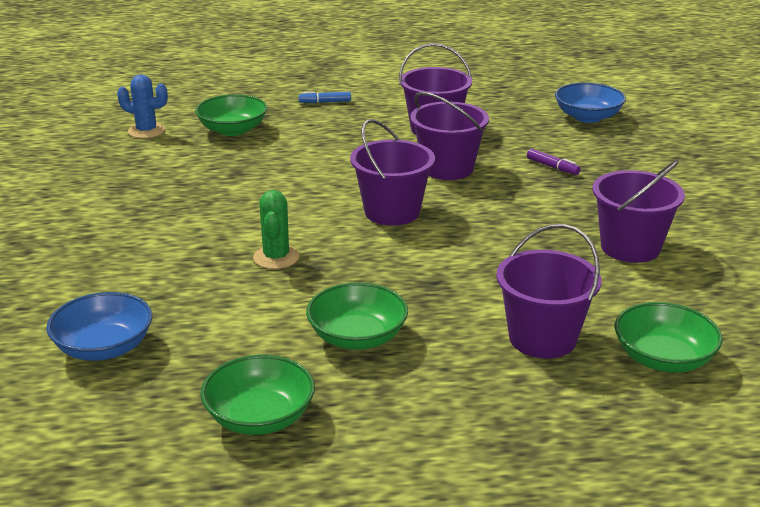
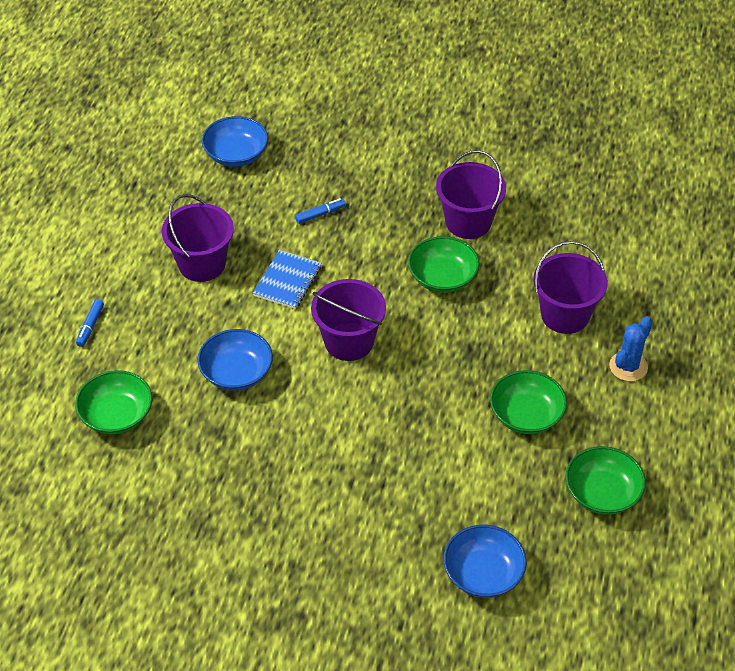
camera: 70 degrees left, 20 degrees up
(146, 131) = (78, 488): blue cactus -> blue cactus (628, 366)
(276, 257) = (391, 437): green cactus -> none
(313, 167) = (236, 373): none -> blue bowl
(447, 168) = (287, 281): purple bucket -> blue notebook
(552, 167) = (320, 214): purple marker -> blue marker
(663, 359) = (609, 265): green bowl -> green bowl (442, 277)

